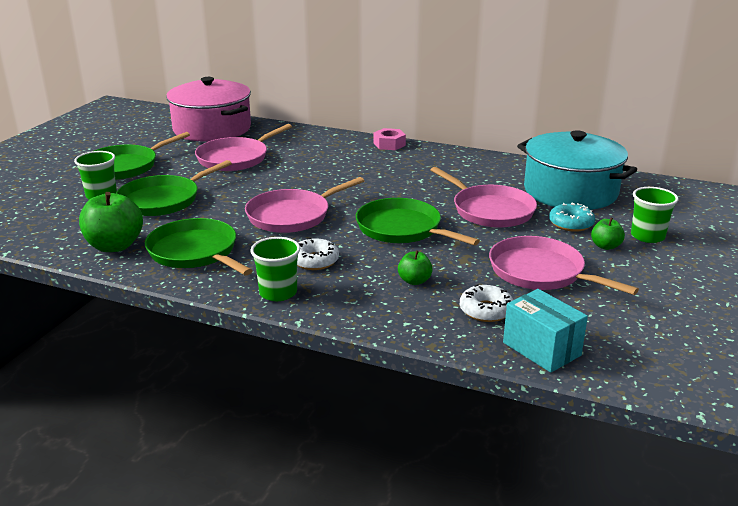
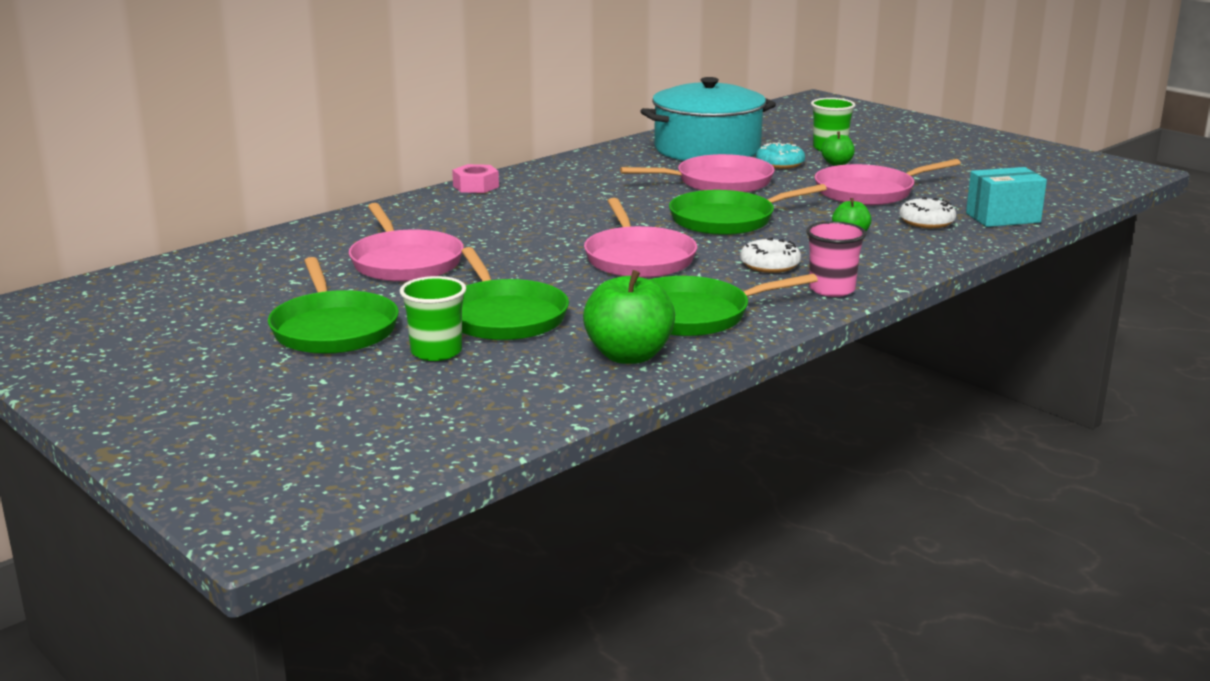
camera: 65 degrees left, 5 degrees down
(212, 129) = (256, 261): pink pot -> none
(278, 293) = (832, 289): green cup -> pink cup

